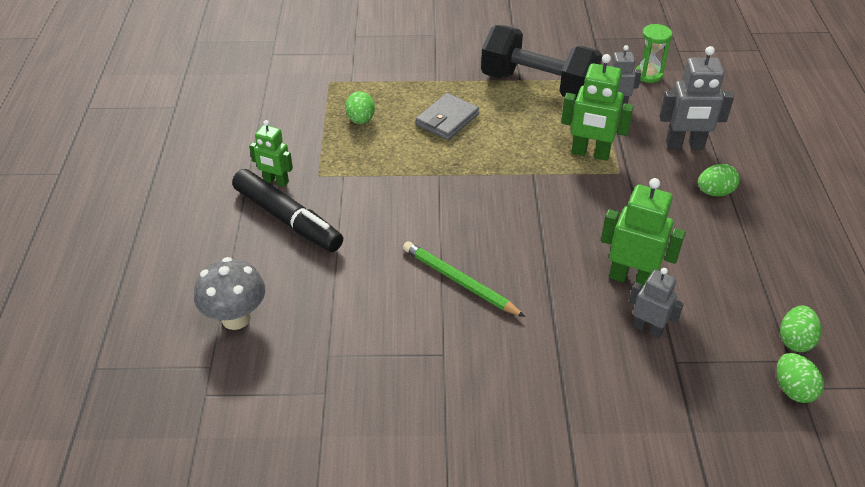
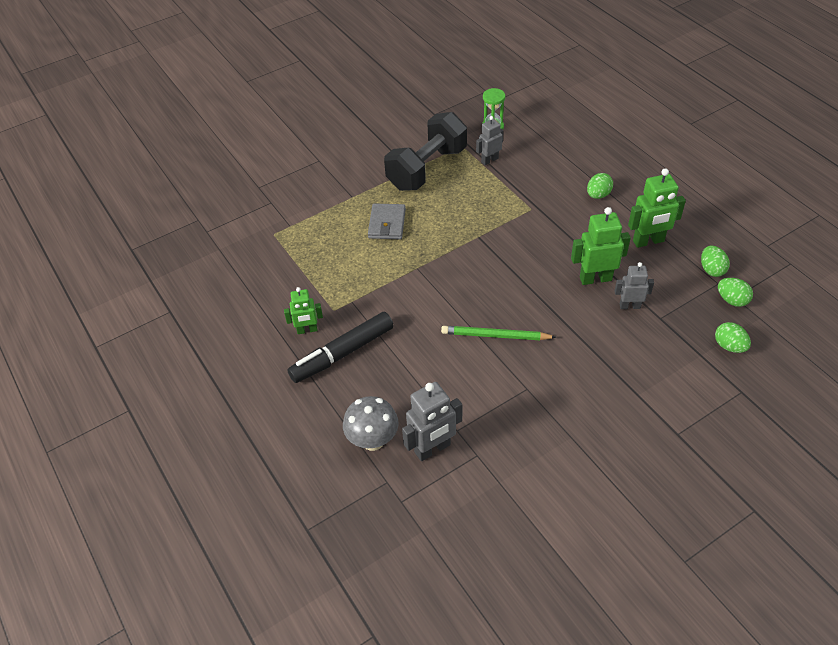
camera: 30 degrees left, 5 degrees up
(287, 219) = (342, 353): black marker -> black marker turned 135 degrees clockwise
(361, 120) = (325, 253): green egg -> green egg (729, 346)
(538, 85) = (427, 168): black dumbbell -> black dumbbell turned 45 degrees counterclockwise
(590, 153) = (502, 204): green robot -> green robot (648, 241)
(685, 145) = (555, 170): grey robot -> grey robot (432, 449)

